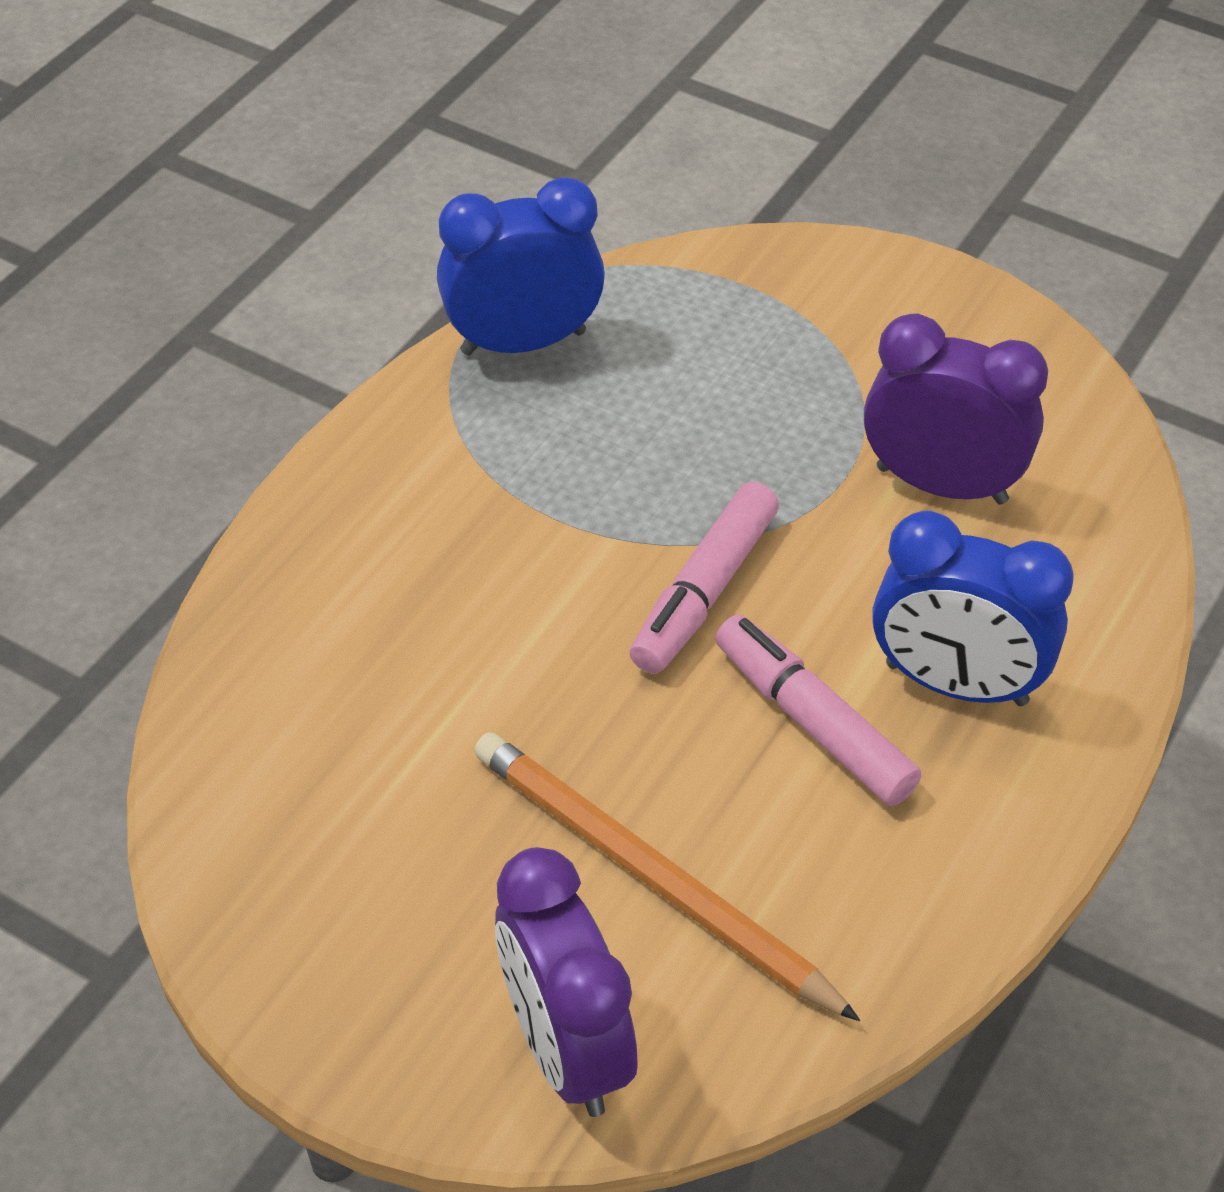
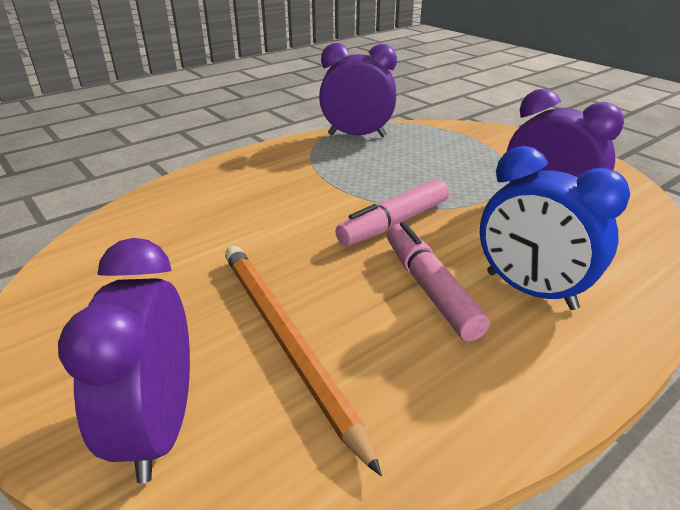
camera: 20 degrees right, 15 degrees down
(523, 342) = (357, 135): blue clock -> purple clock

